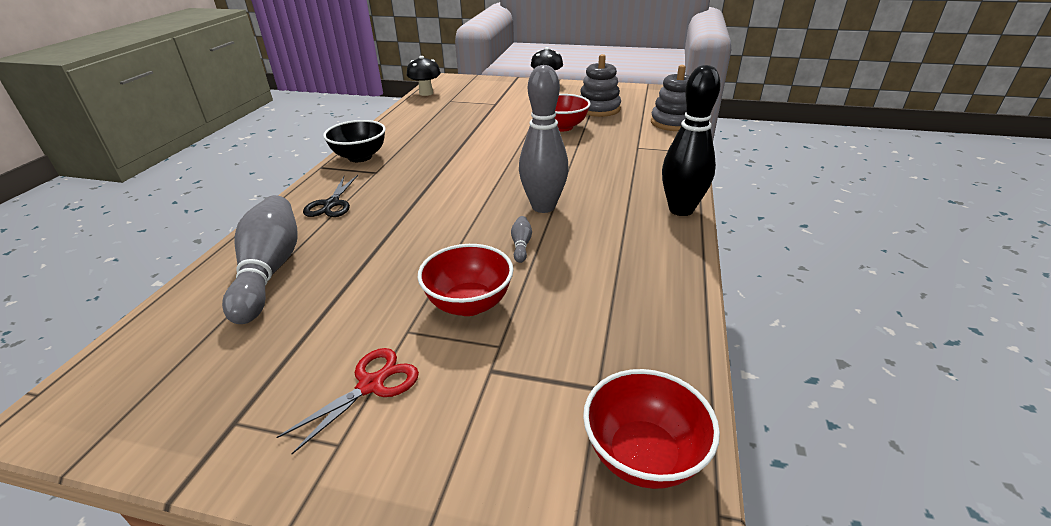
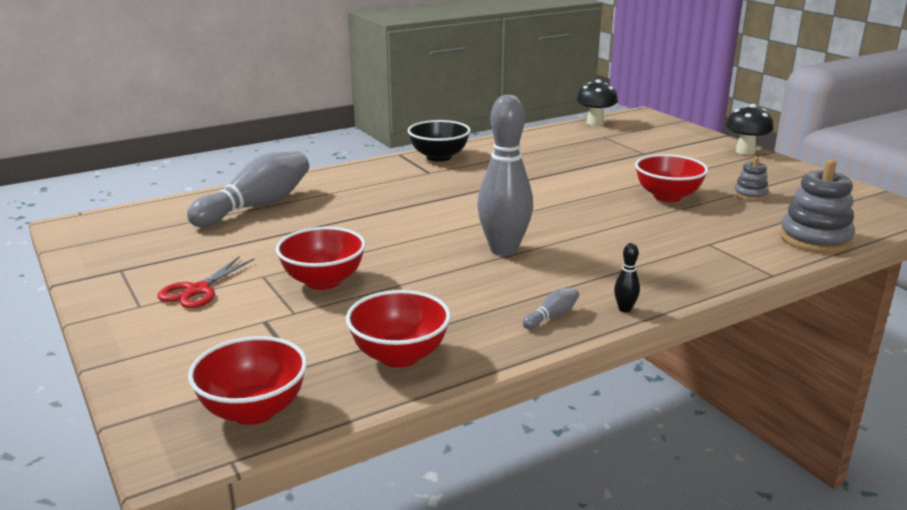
camera: 45 degrees right, 10 degrees down
(331, 204) = (360, 182): black scissors -> none
(371, 385) = (198, 290): red scissors -> red scissors turned 120 degrees clockwise
(521, 245) = (429, 266): grey bowling pin -> grey bowling pin (552, 316)
(598, 109) = (750, 195): grey stacking toy -> grey stacking toy, size x0.54
(639, 326) = (399, 356): none -> red bowl
(681, 210) = (625, 309): black bowling pin -> black bowling pin, size x0.40

